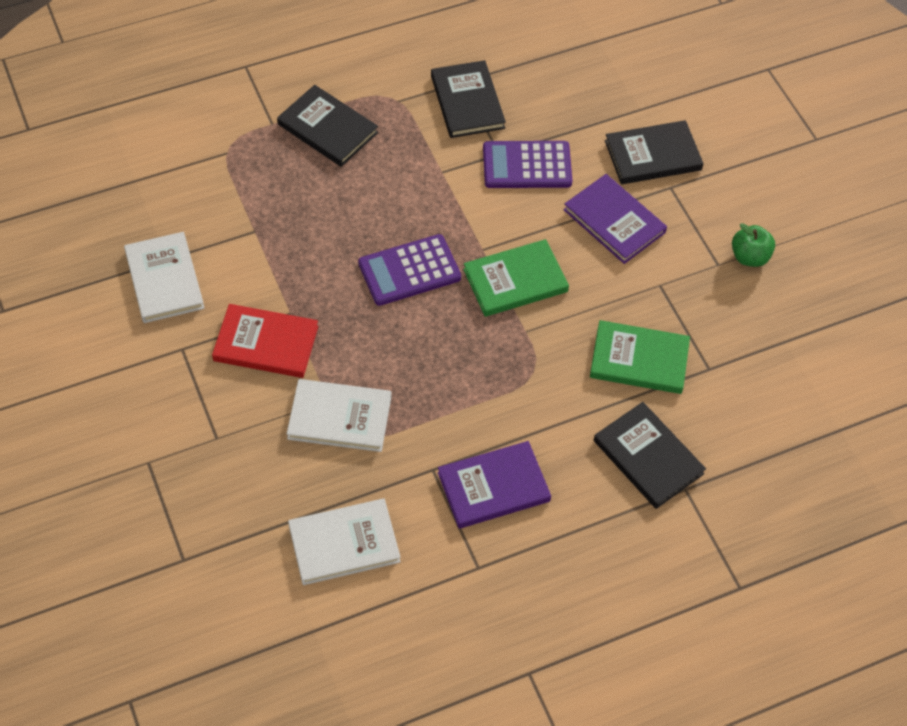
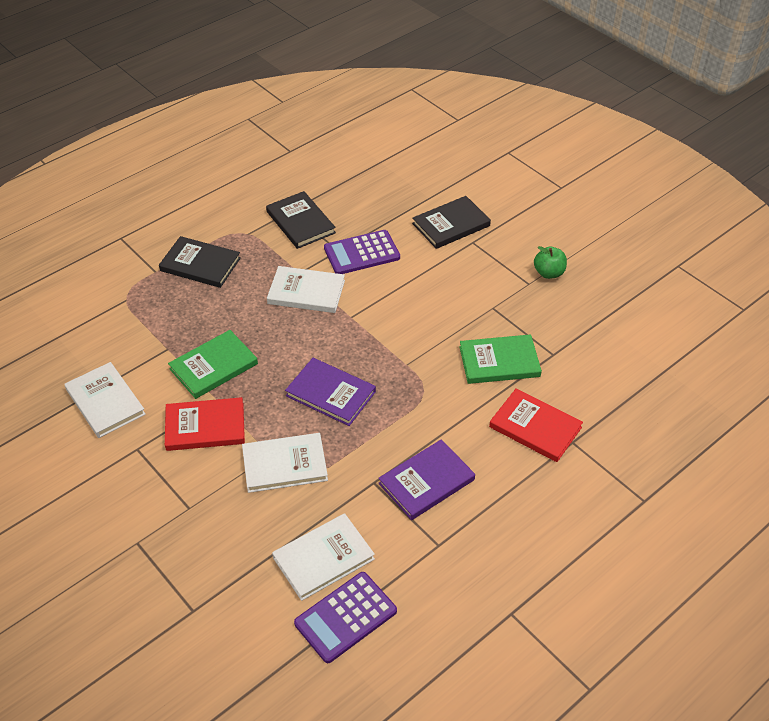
camera: 15 degrees left, 10 degrees down
(409, 271) = (300, 346): purple calculator -> purple calculator (346, 617)
(441, 201) = (306, 292): none -> white book
(515, 280) = (384, 332): green book -> green book (213, 366)
(614, 221) = (441, 274): purple book -> purple book (330, 394)
(648, 457) = (535, 427): black book -> red book

